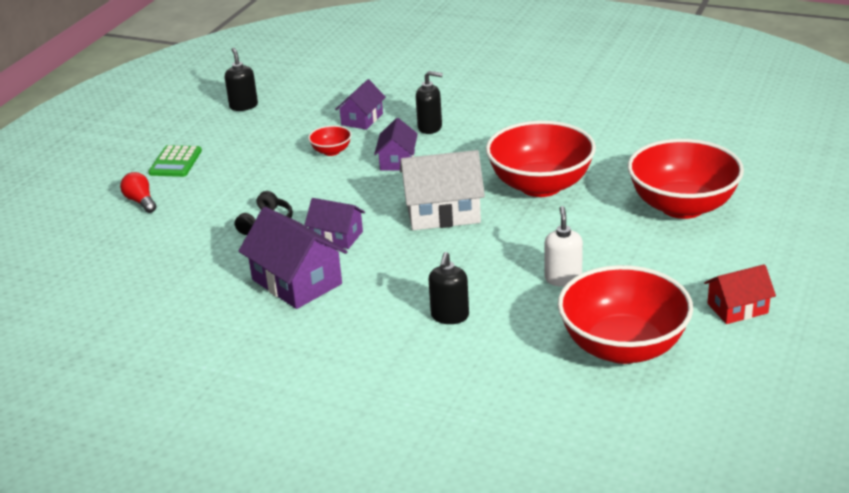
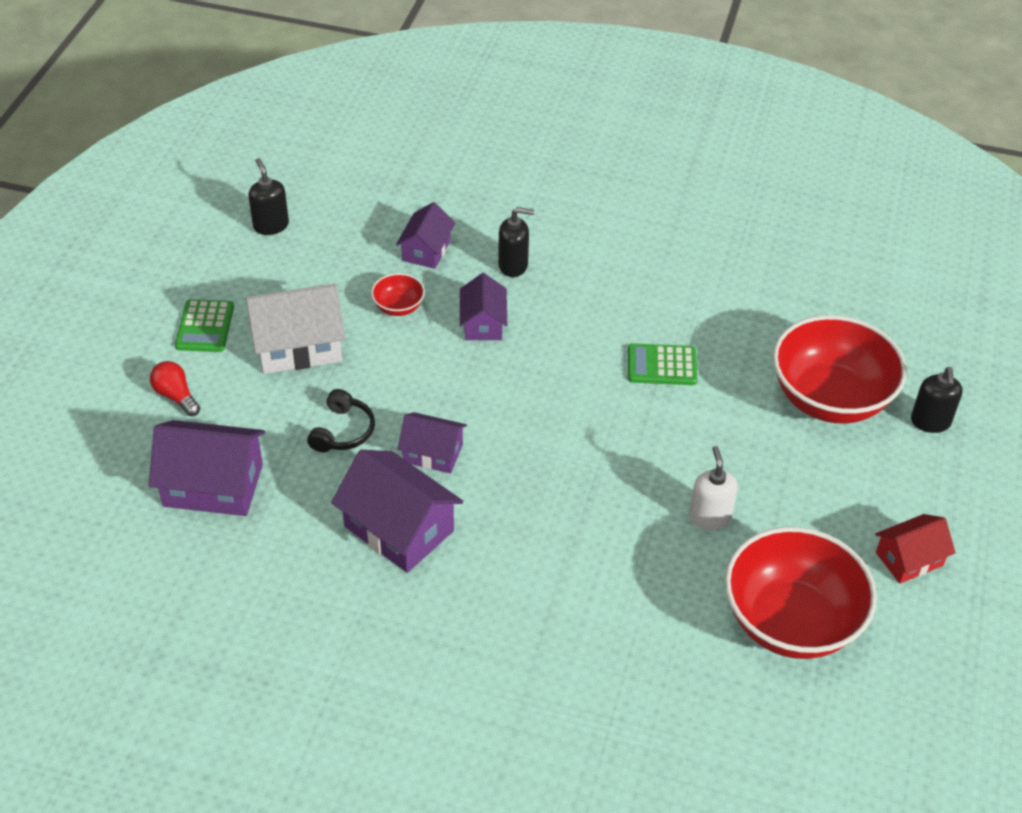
camera: 10 degrees left, 15 degrees up
(154, 253) = (213, 485): none -> purple house
(443, 212) = (553, 411): white house -> white house (298, 346)
(450, 316) = (589, 579): black soap dispenser -> black soap dispenser (930, 422)
(540, 185) = (662, 365): red bowl -> green calculator

